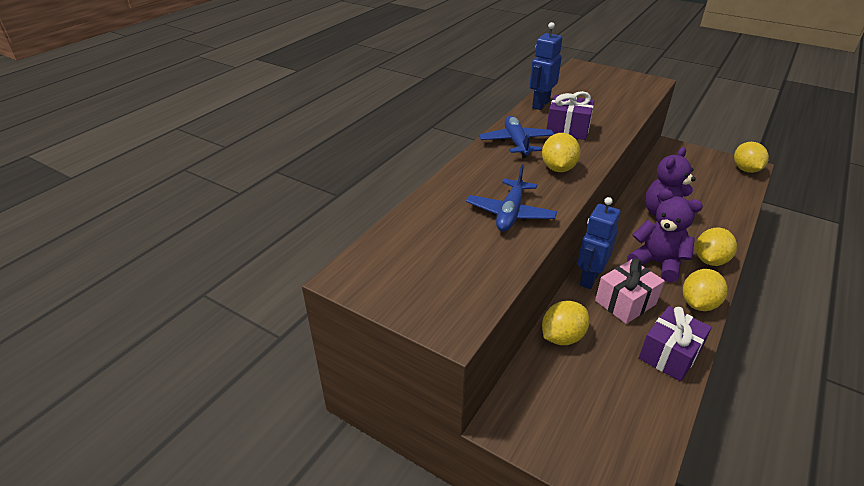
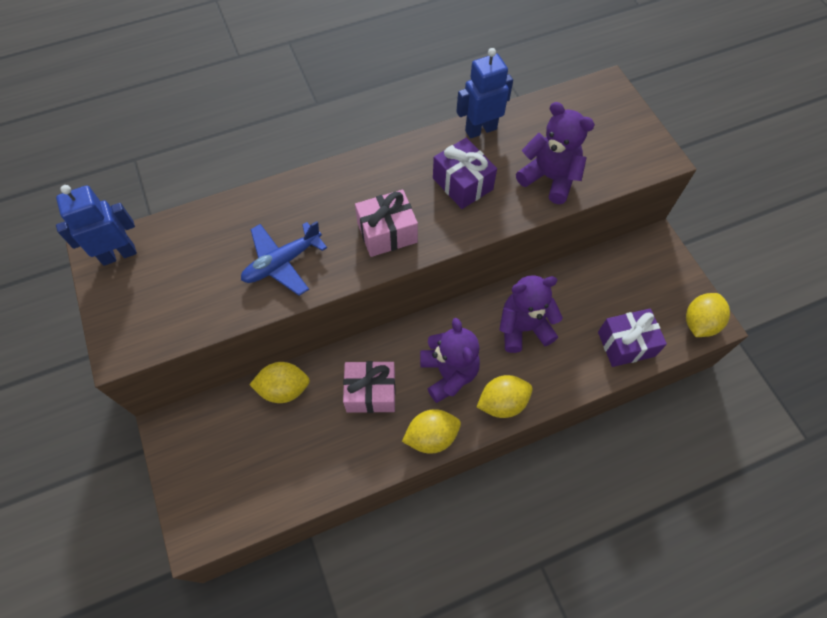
camera: 35 degrees right, 25 degrees up
(516, 142) = (389, 174): blue plane -> none
(558, 168) = (387, 233): yellow lemon -> pink gift
(589, 278) = (369, 349): blue robot -> blue robot (118, 254)
(612, 109) = (549, 178): none -> purple teddy bear
(669, 354) = (347, 462): purple gift -> purple gift (626, 344)

